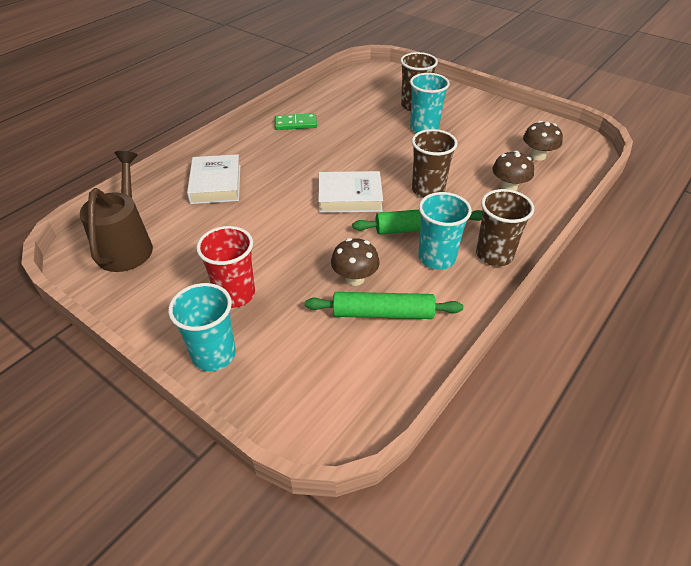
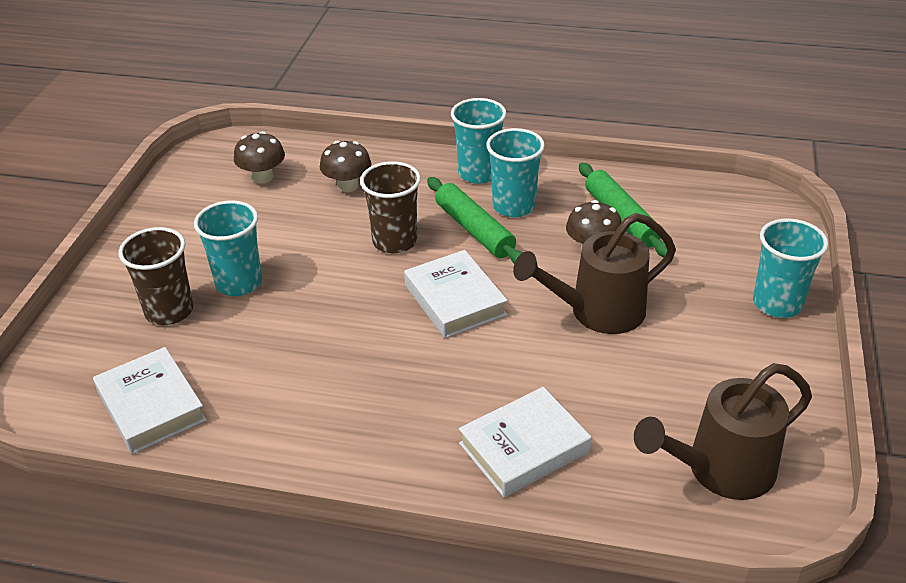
camera: 115 degrees left, 5 degrees down
(235, 294) = (695, 325): red cup -> none
(288, 252) = (596, 312): none -> brown watering can
(295, 124) = (295, 431): green domino -> none
(347, 93) = (151, 406): none -> white book
(494, 255) = (478, 173): brown cup -> turquoise cup

